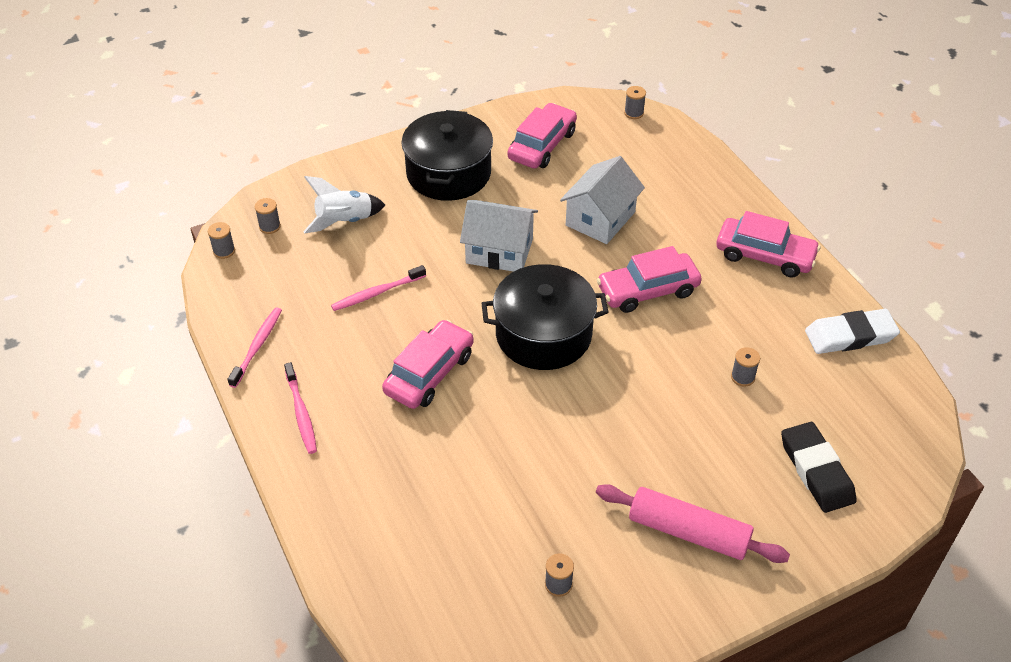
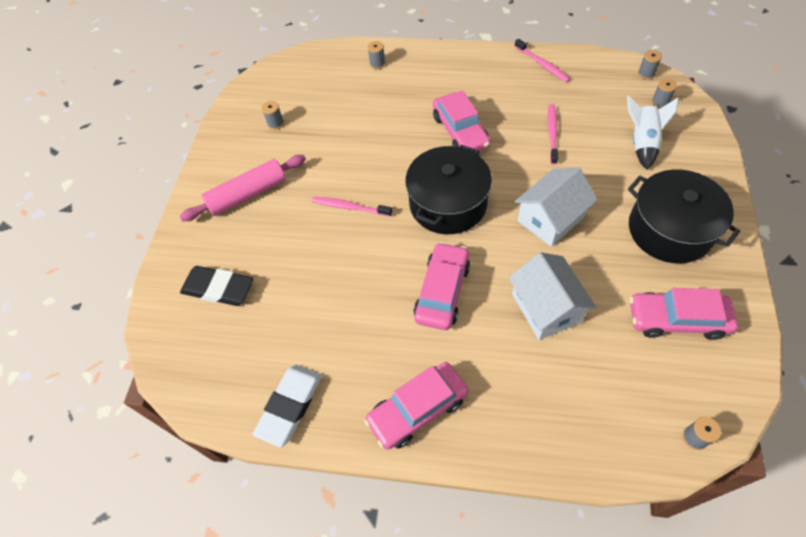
camera: 130 degrees right, 10 degrees up
(301, 413) = (474, 67): pink toothbrush -> pink toothbrush (349, 207)
(542, 145) = (677, 319): pink car -> pink car turned 120 degrees clockwise
(742, 377) = (318, 298): grey spool -> grey spool (377, 64)

